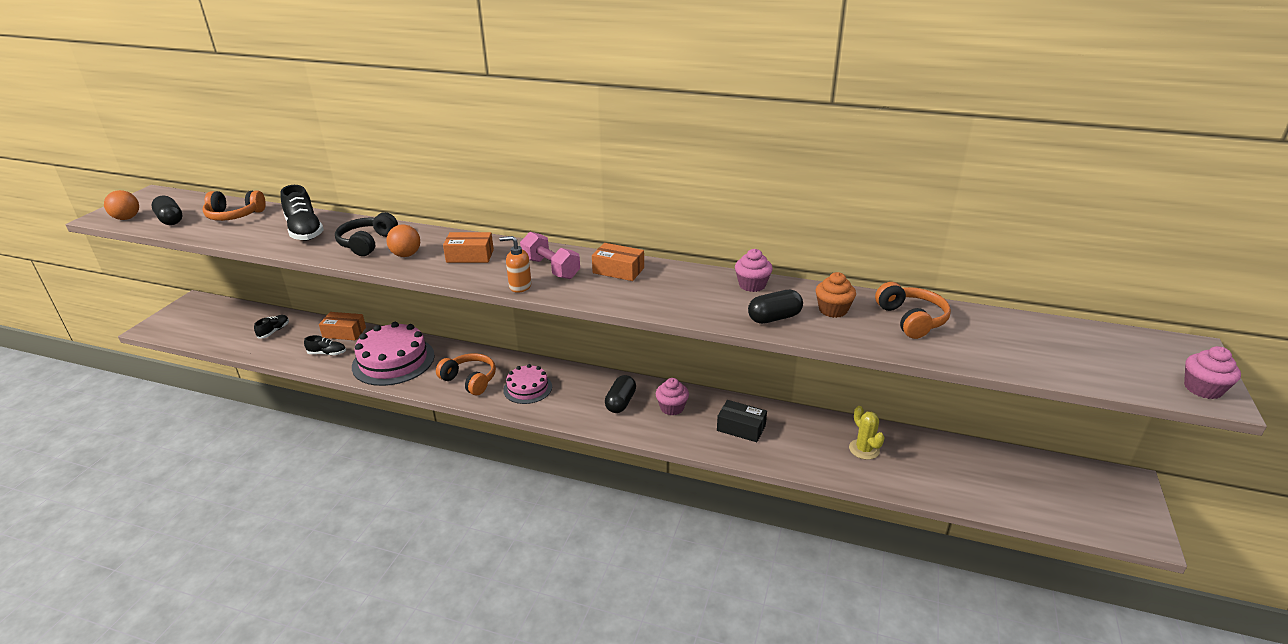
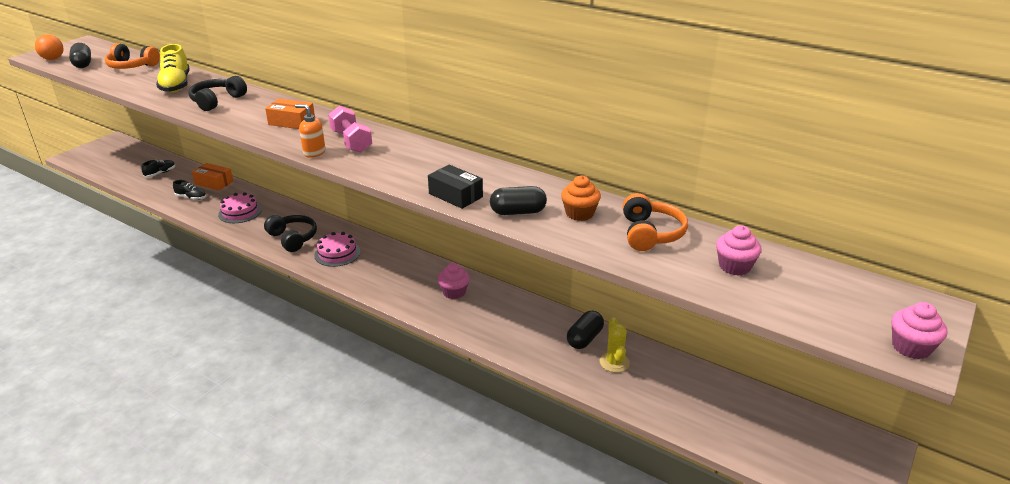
camera: 15 degrees right, 0 degrees up
(305, 231) = (176, 85): black shoe -> yellow shoe
(393, 361) = (240, 212): pink cake -> pink cake, size x0.58
(406, 255) = (241, 114): orange ball -> none
(470, 380) = (293, 238): orange headphones -> black headphones
(618, 270) = (408, 151): orange box -> none
(620, 402) = (410, 279): black capsule -> black capsule (584, 338)
(741, 428) = (507, 321): black box -> black box (455, 195)
(752, 285) = (520, 181): pink cupcake -> pink cupcake (734, 266)

